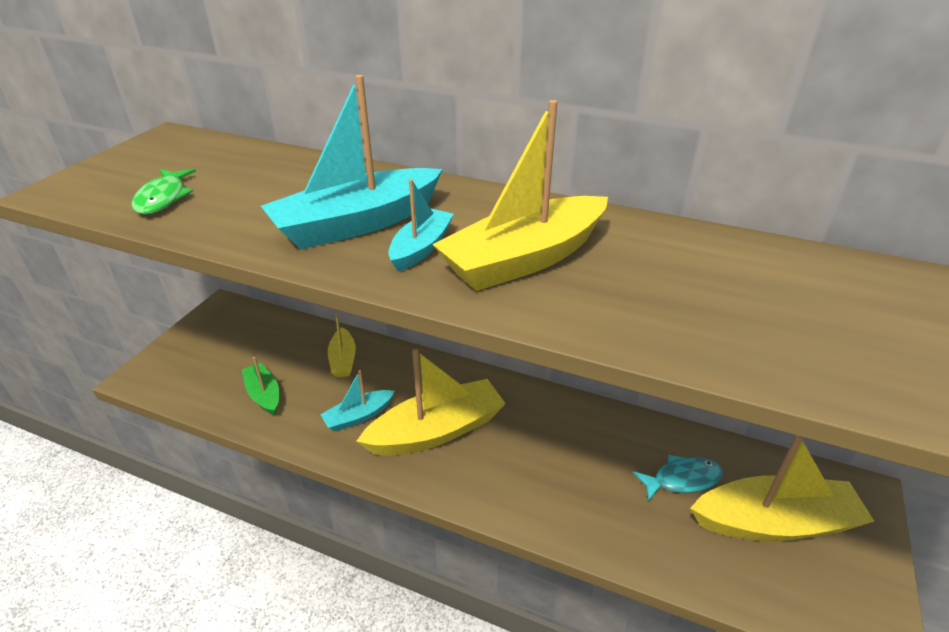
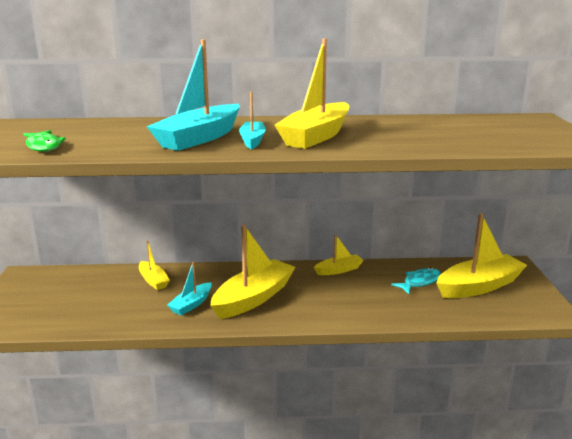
camera: 25 degrees left, 15 degrees down
(264, 394) = (106, 311): green boat -> none
(578, 415) = (339, 270): none -> yellow boat

